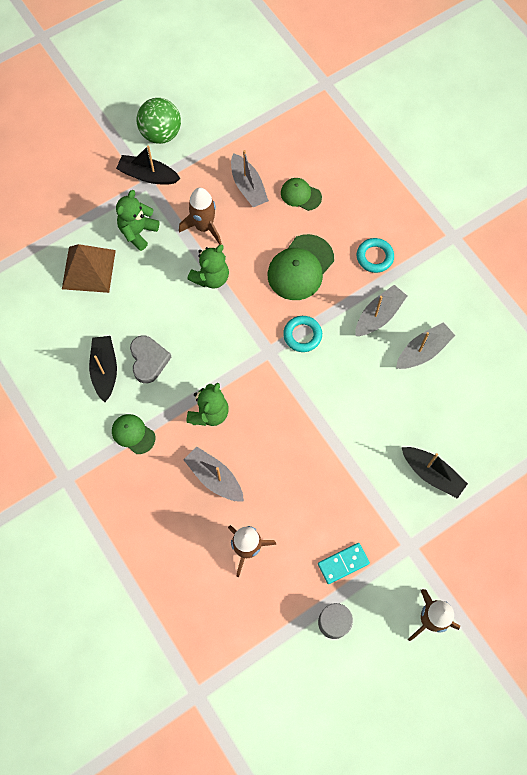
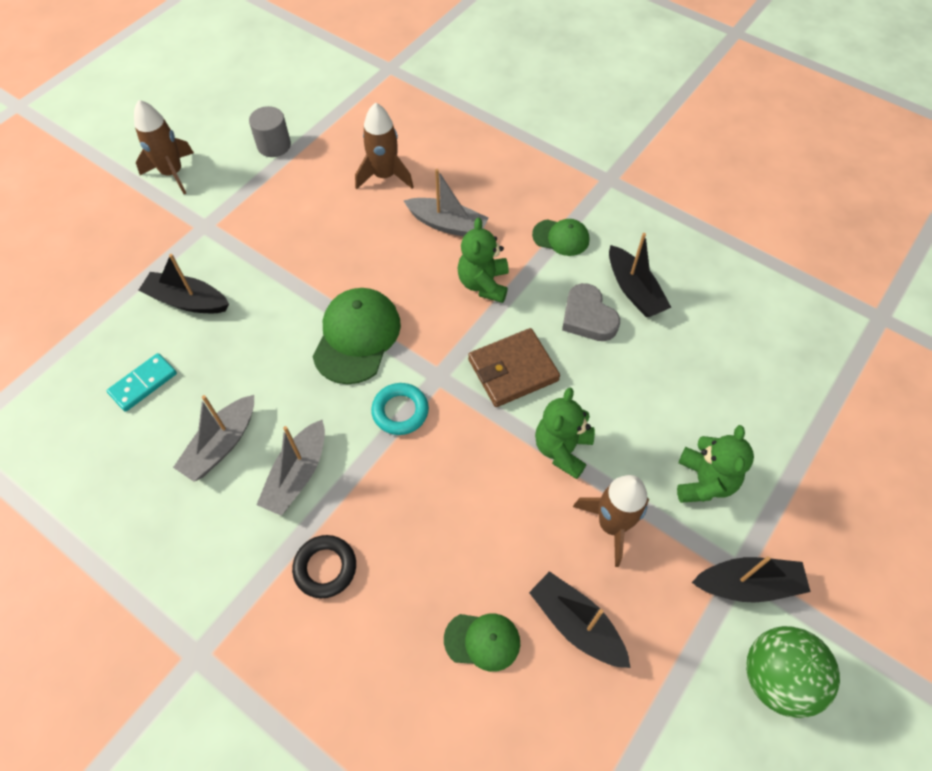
camera: 160 degrees right, 10 degrees down
(88, 269) = (736, 403): brown pyramid -> none
(218, 339) = (513, 370): none -> brown wallet
(248, 187) = (576, 624): grey boat -> black boat
(300, 268) = (437, 509): green cap -> green cap (357, 337)
(343, 563) = (276, 191): turquoise domino -> turquoise domino (143, 383)
(374, 257) = (325, 568): turquoise ring -> black ring

